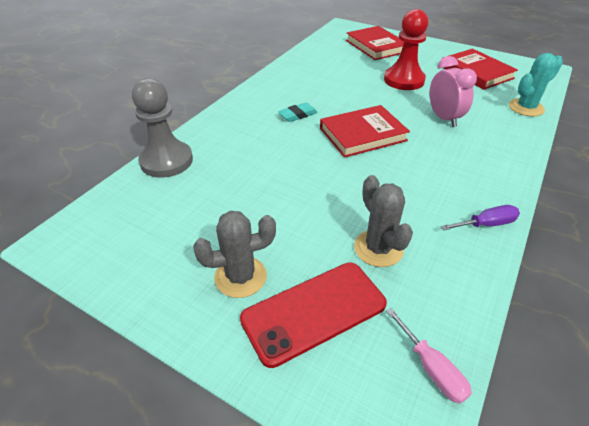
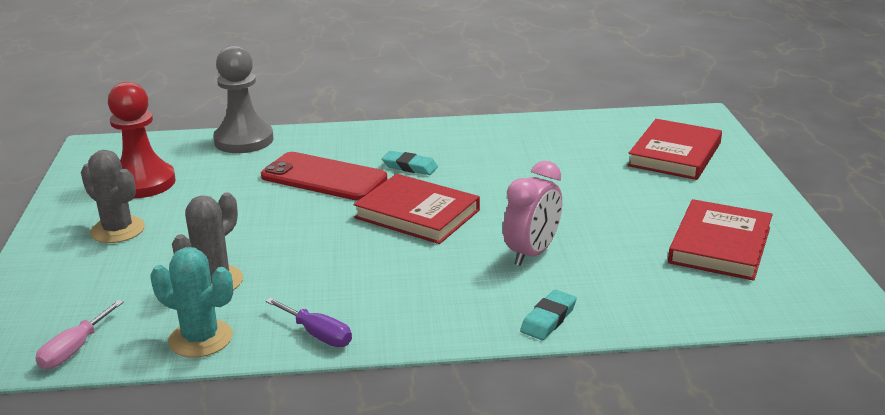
camera: 55 degrees right, 15 degrees down
(314, 312) = (101, 275): red phone -> red phone (324, 177)
(404, 80) = (599, 200): red pawn -> red pawn (143, 183)
(517, 140) = (548, 319): none -> turquoise eraser
(526, 108) = (662, 309): turquoise cactus -> turquoise cactus (200, 339)

